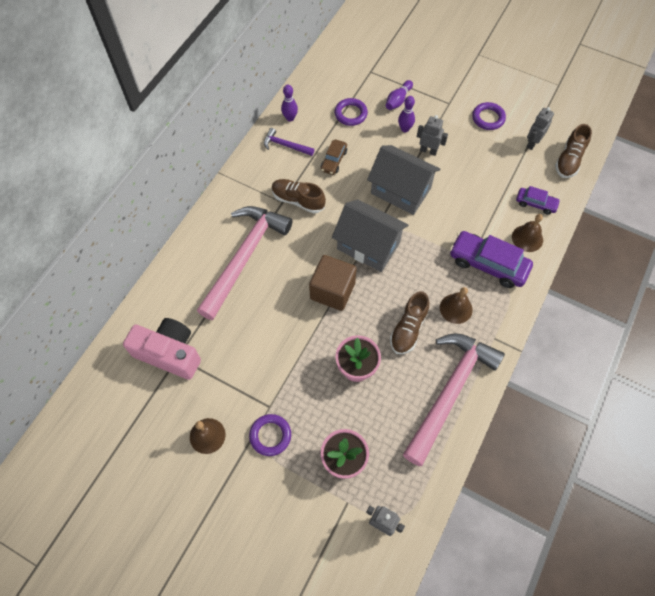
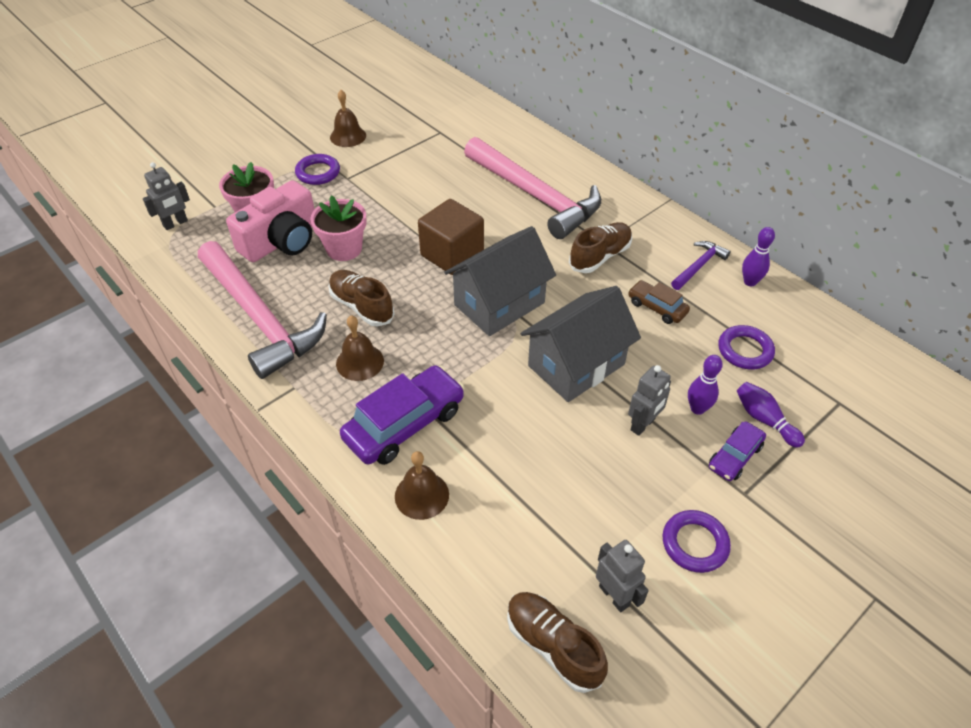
camera: 110 degrees right, 15 degrees down
(169, 353) = (447, 128): pink camera -> pink camera (282, 241)
(536, 203) = (480, 538): purple car -> purple car (734, 456)

